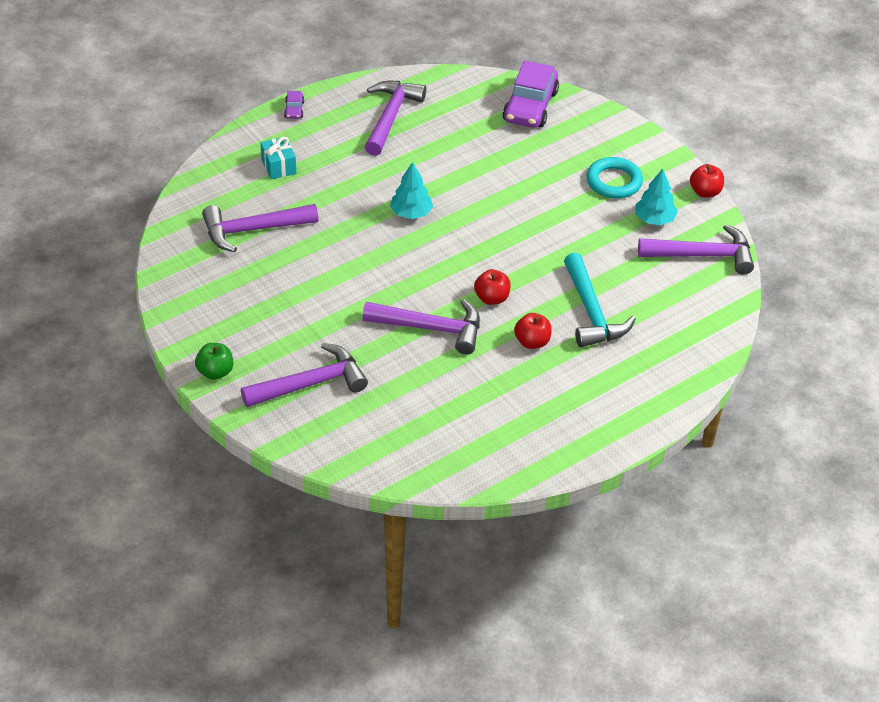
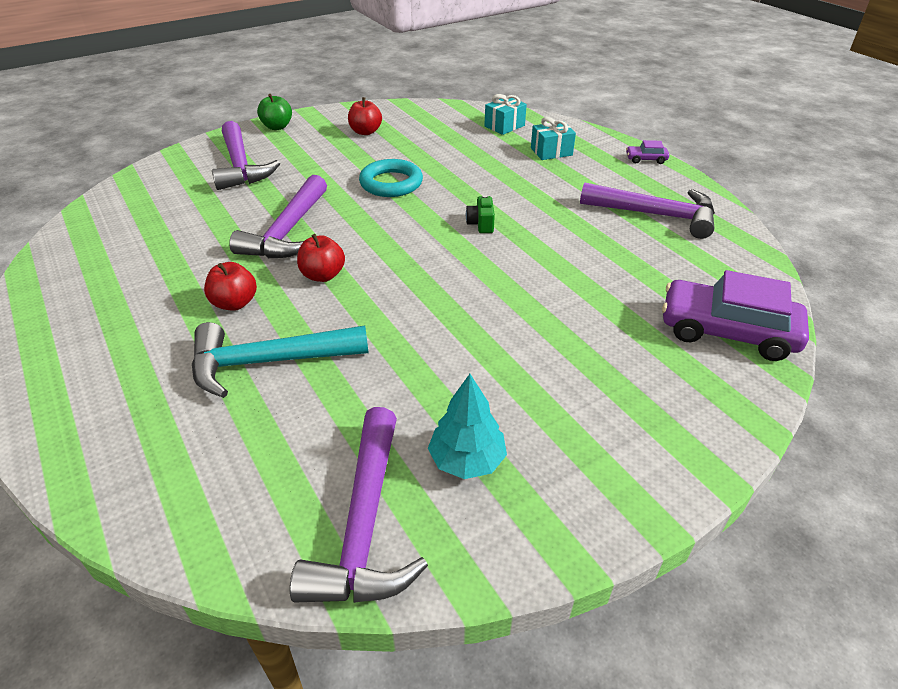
camera: 95 degrees right, 5 degrees down
(219, 195) = (504, 126): none -> turquoise gift
(252, 230) = (455, 140): purple hammer -> none
(411, 213) = (481, 224): turquoise tree -> green camera
(614, 182) = (562, 414): turquoise ring -> turquoise ring (391, 183)
(705, 192) = (548, 555): red apple -> red apple (365, 132)

